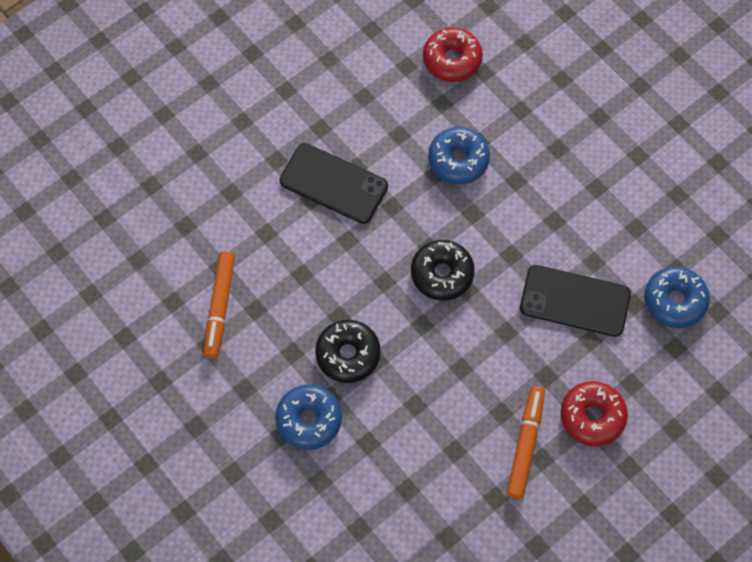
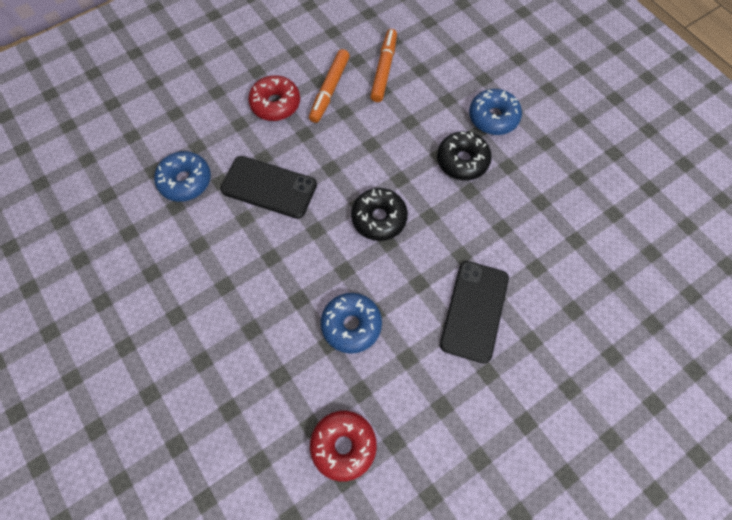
camera: 175 degrees left, 0 degrees up
(220, 307) = (572, 206): orange marker -> orange marker (384, 69)
(334, 183) = (474, 311): black phone -> black phone turned 75 degrees clockwise

